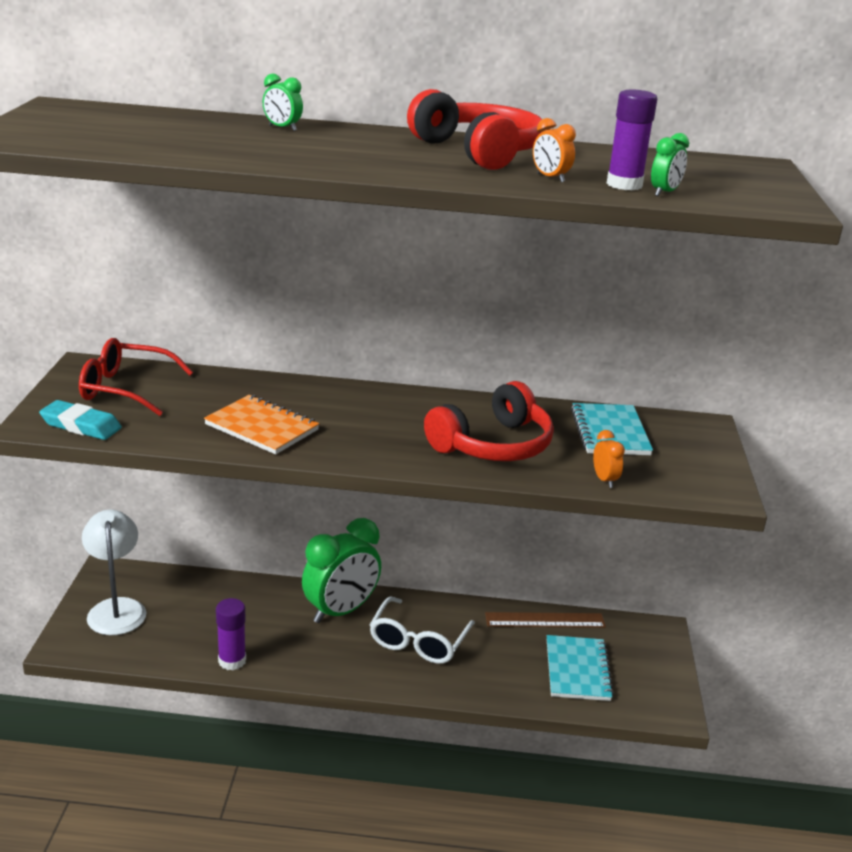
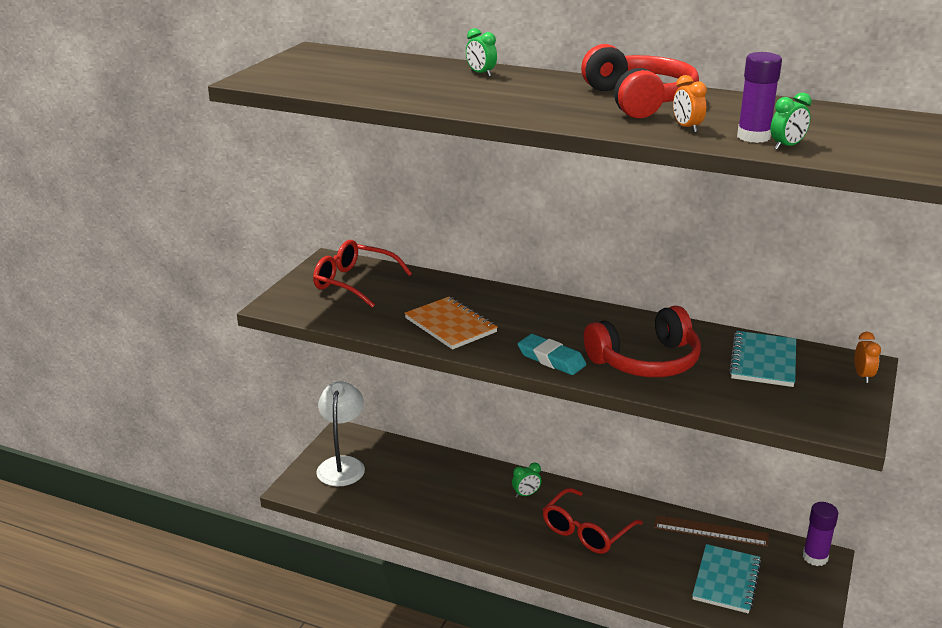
camera: 20 degrees right, 0 degrees up
(81, 425) = (309, 309): turquoise eraser -> turquoise eraser (551, 359)
(232, 661) = (421, 522): purple glue stick -> purple glue stick (815, 557)
(341, 611) = (526, 494): green clock -> green clock, size x0.41
(419, 641) = (587, 531): white glasses -> red glasses
(604, 480) = (736, 404): orange clock -> orange clock (863, 376)

